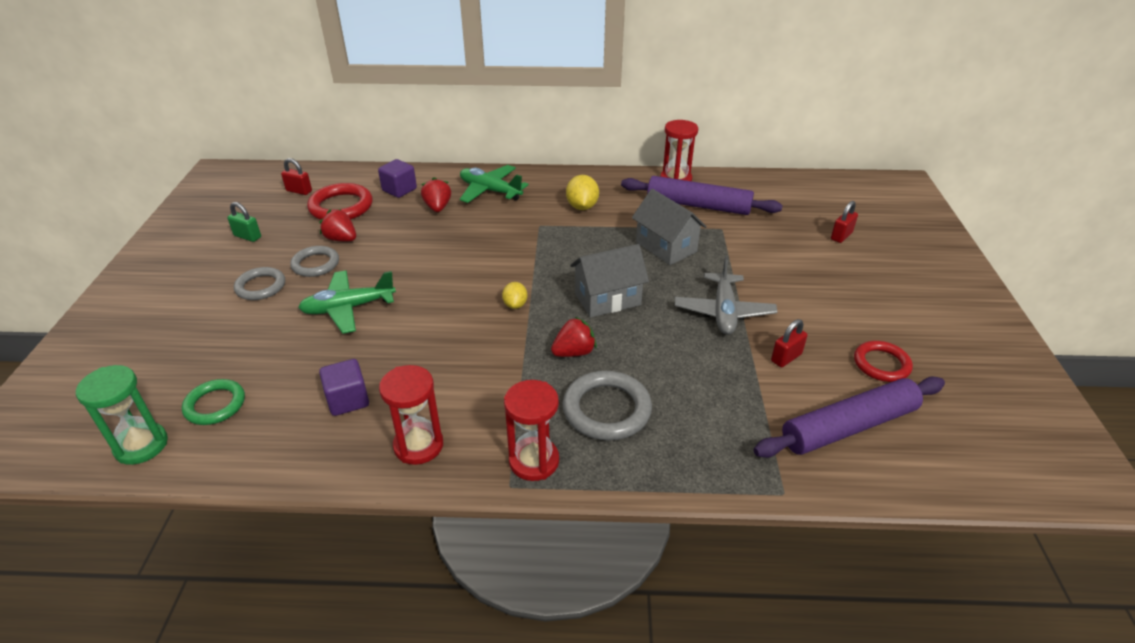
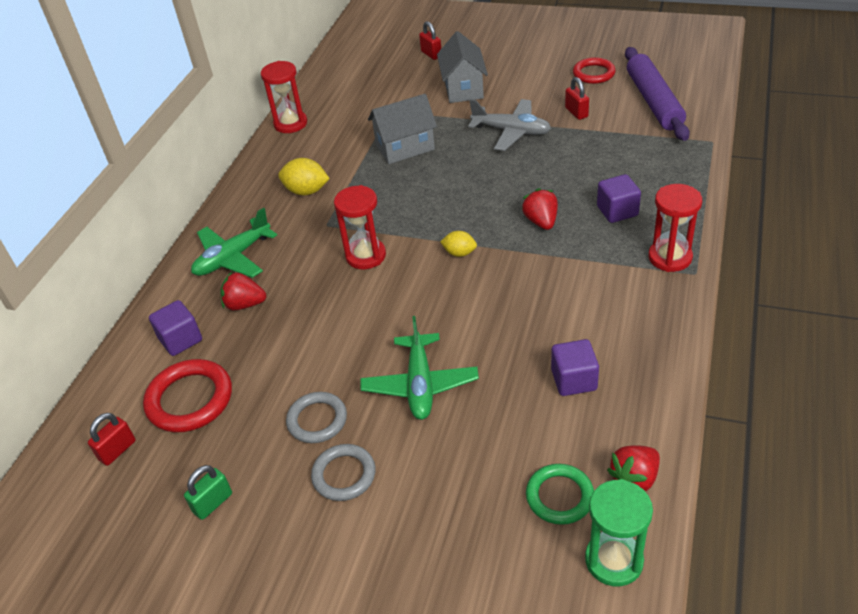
camera: 70 degrees left, 5 degrees up
(341, 239) = (271, 396): red strawberry -> red strawberry (634, 478)
(418, 445) = (643, 328): red hourglass -> red hourglass (366, 256)
(606, 409) = (617, 211): grey ring -> purple cube
(607, 299) = (471, 193): grey house -> grey house (463, 88)
(698, 205) = (345, 118): purple rolling pin -> none

